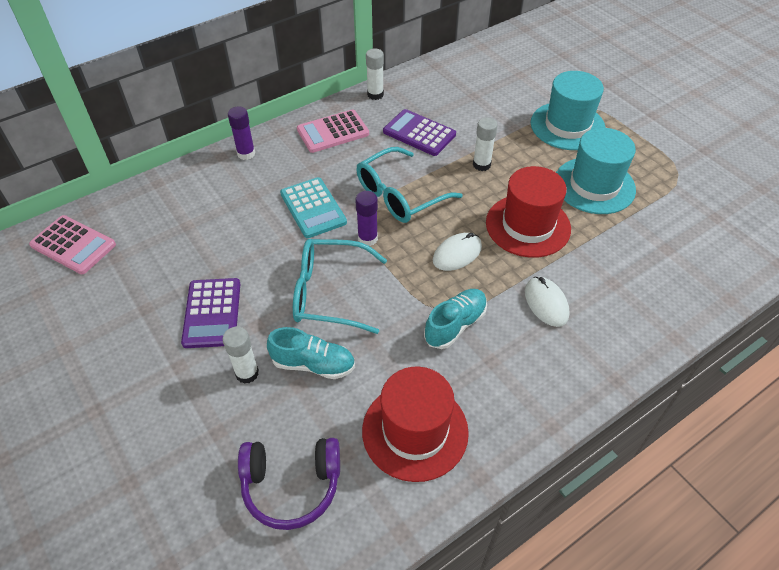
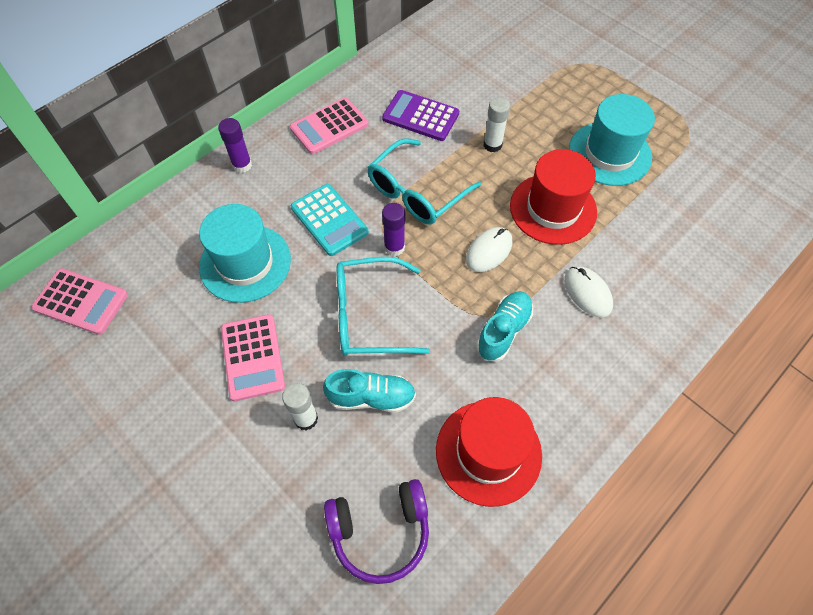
camera: 10 degrees left, 10 degrees up
(212, 313) = (253, 357): purple calculator -> pink calculator
(375, 94) = (364, 75): white glue stick -> none
(567, 126) = (570, 88): turquoise hat -> turquoise hat (245, 263)

